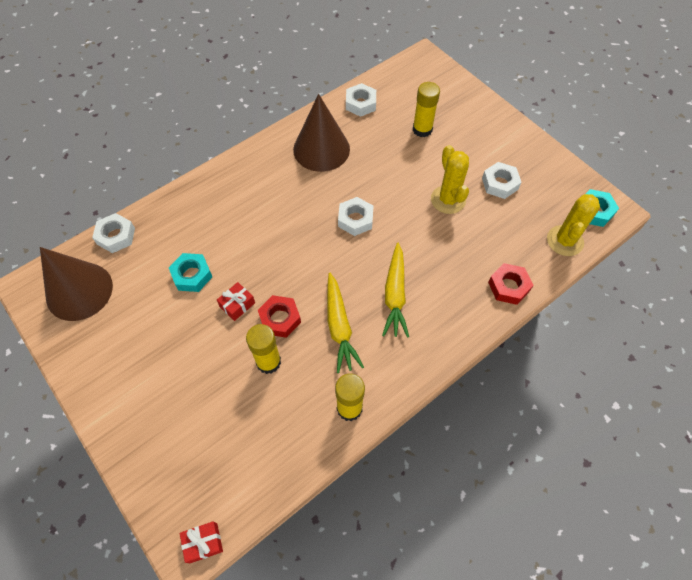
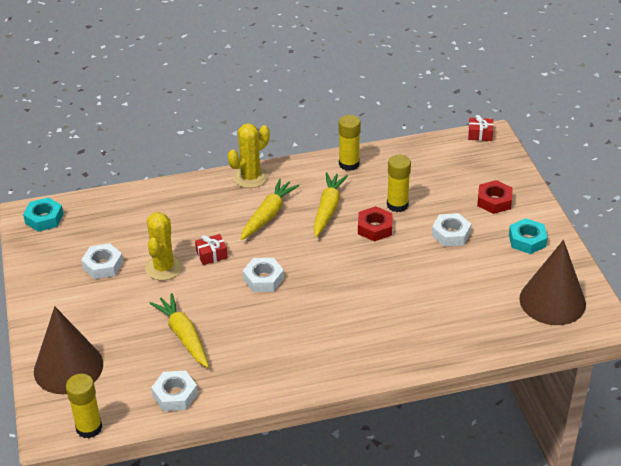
camera: 155 degrees left, 20 degrees down
(116, 236) = (509, 338): white nut -> white nut (451, 234)
(192, 275) = (441, 282): turquoise nut -> turquoise nut (527, 240)
(237, 305) = (407, 248): red gift -> red gift (211, 255)
(321, 149) = (254, 357): brown cone -> brown cone (68, 367)
(386, 147) = (183, 336): none -> yellow carrot
(422, 129) = (131, 341): yellow glue stick -> yellow glue stick (89, 428)
(508, 286) = (171, 193): red nut -> red nut (494, 201)
(565, 241) = (93, 207): yellow cactus -> yellow cactus (250, 177)

